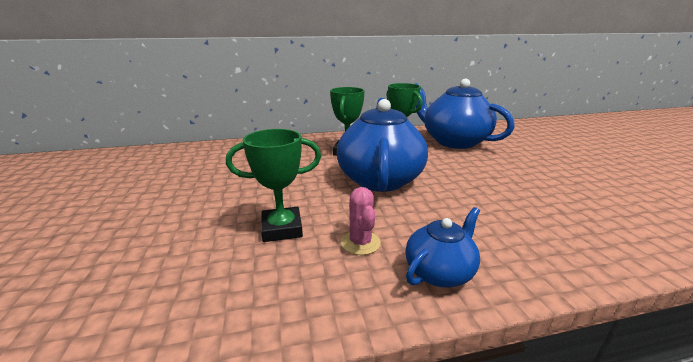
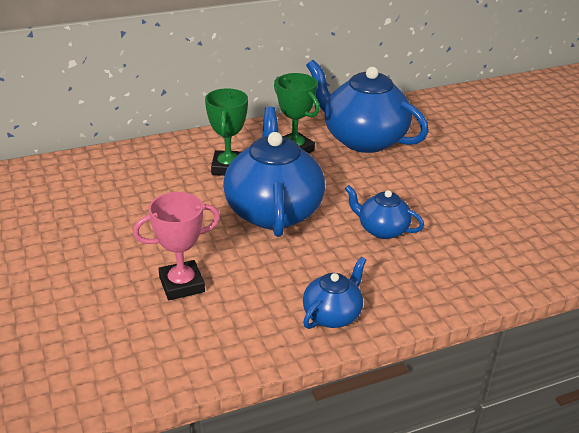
camera: 10 degrees left, 10 degrees up
(282, 229) = (182, 284): green trophy -> pink trophy
(360, 242) = (261, 293): pink cactus -> none
(481, 197) = (382, 229): none -> blue teapot

